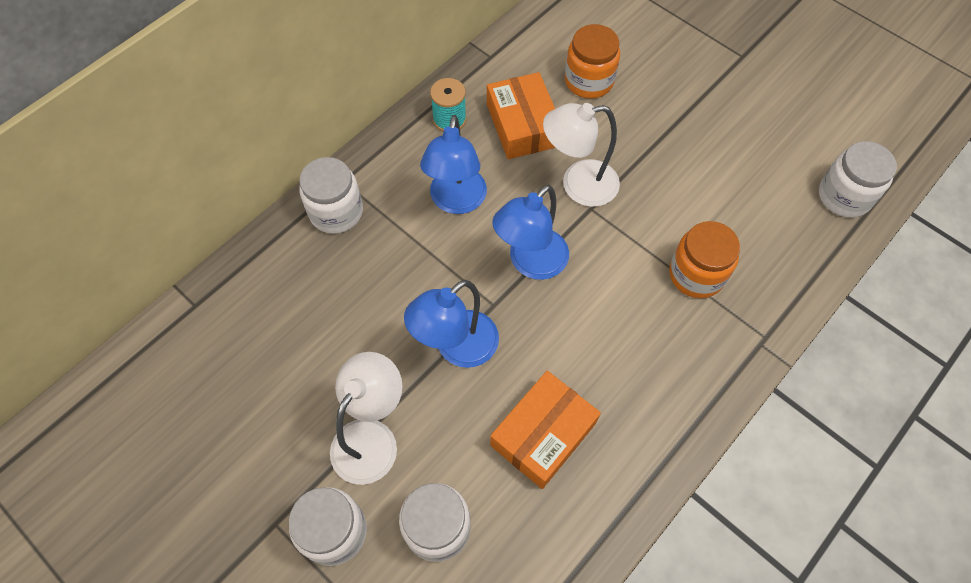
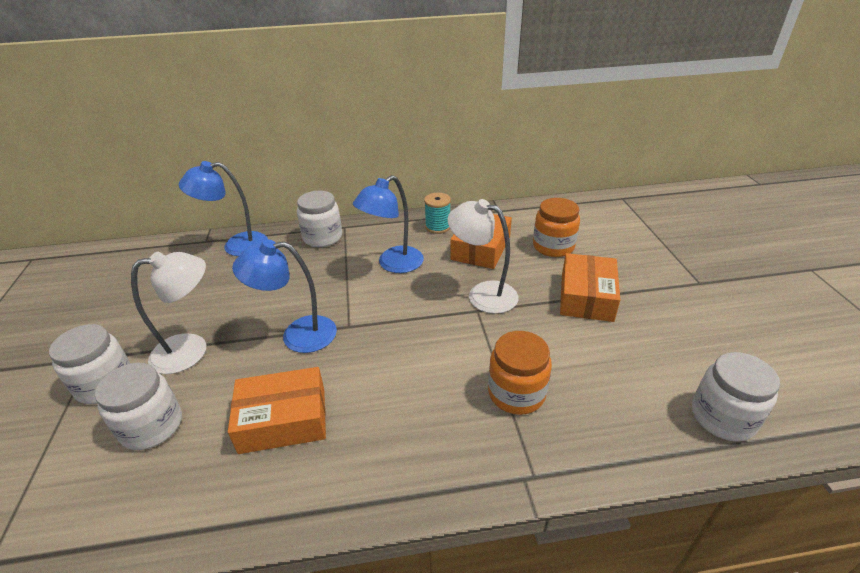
camera: 40 degrees right, 25 degrees down
(530, 263) = (399, 317): blue lamp -> blue lamp (236, 245)
(667, 131) = (586, 297): none -> orange box

